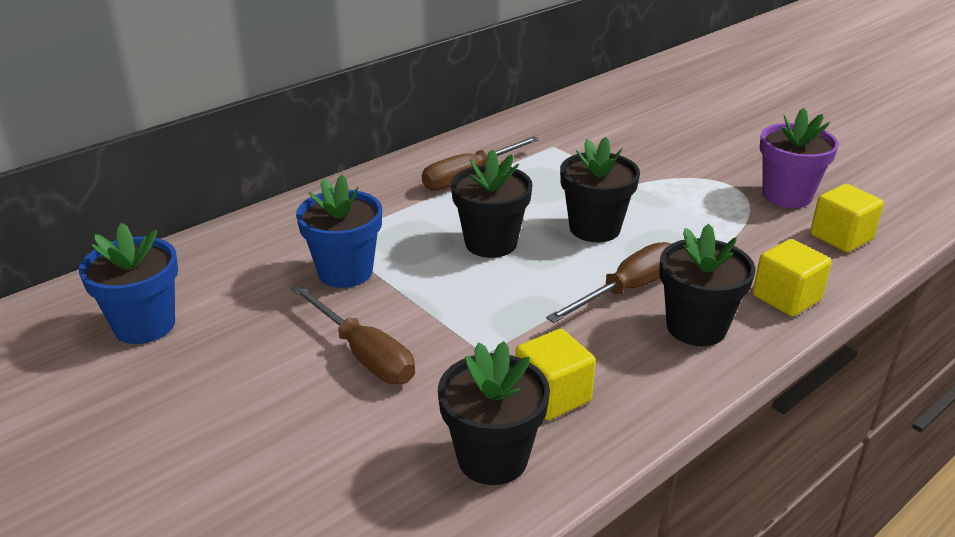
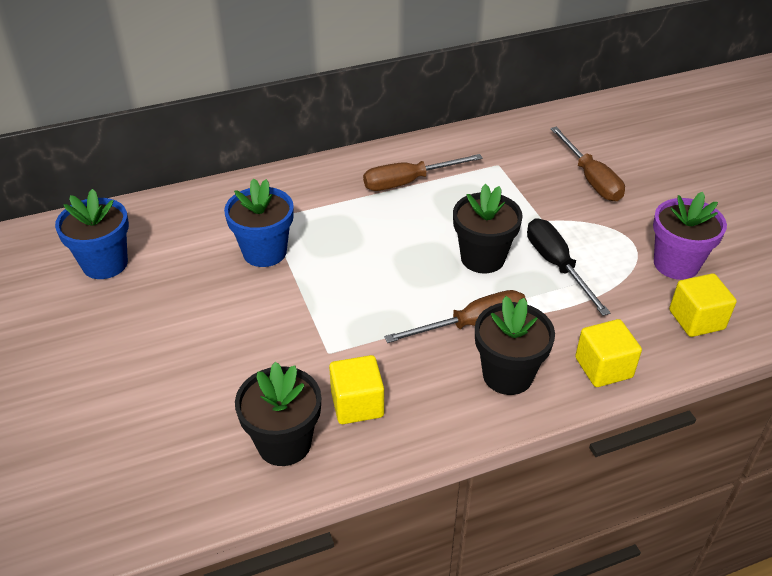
camera: 20 degrees right, 10 degrees up
(363, 354) = (240, 329): brown screwdriver -> brown screwdriver (590, 179)
(491, 243) = (389, 252): black flower pot -> none
(675, 219) = (557, 265): none -> black screwdriver

